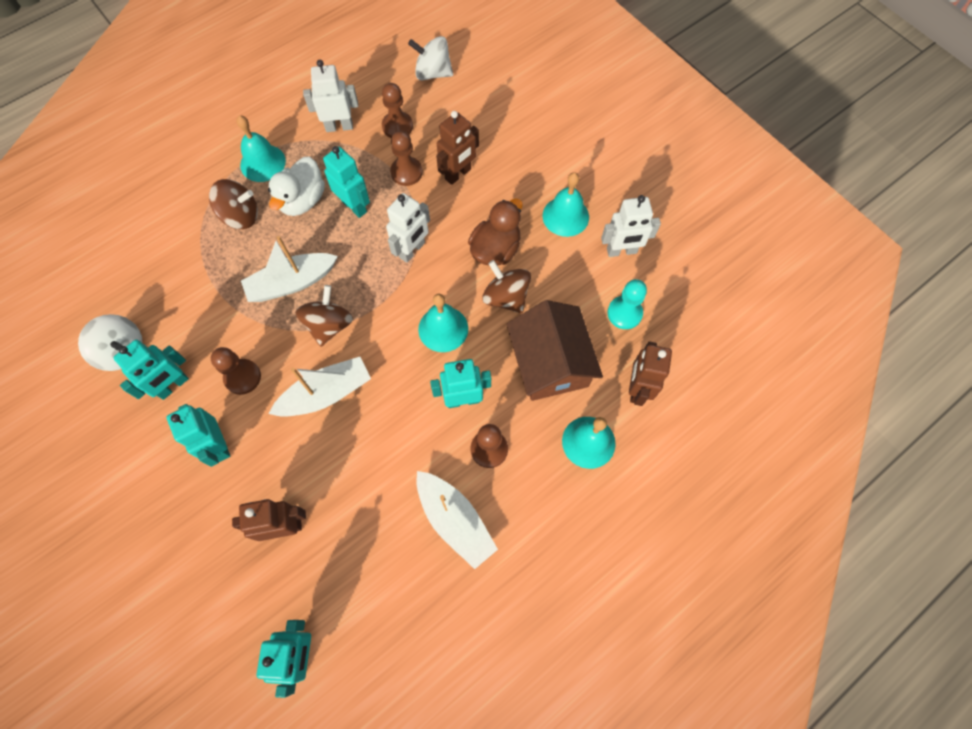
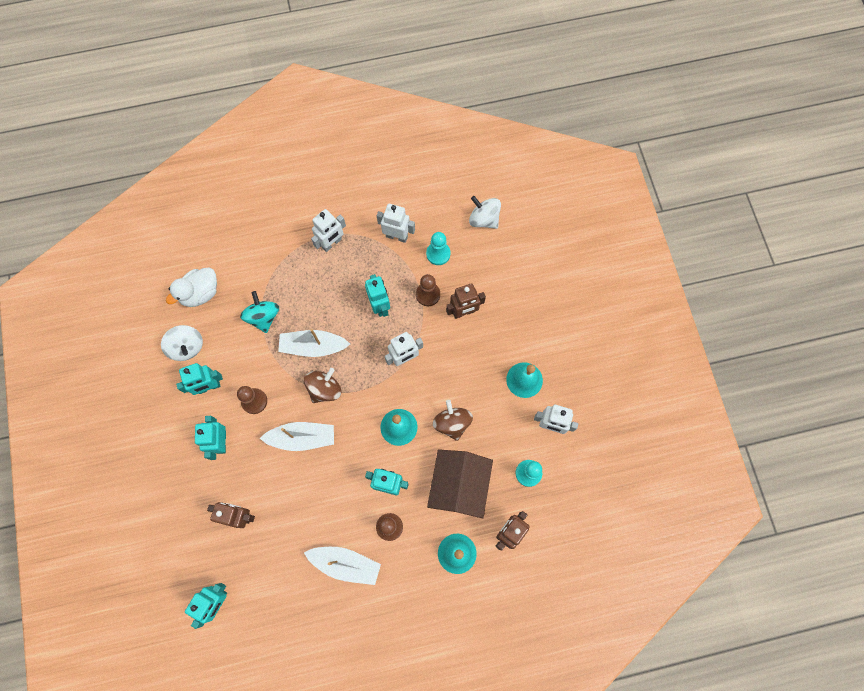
camera: 25 degrees right, 5 degrees up
(211, 276) = (263, 317): none -> turquoise spinning top
(241, 216) = (300, 279): brown spinning top -> none
(263, 163) = (332, 243): turquoise bell -> white robot
(303, 200) = (346, 285): white duck -> white duck (200, 293)
(397, 126) = (438, 254): brown pawn -> turquoise pawn
(455, 520) = (345, 564): white boat -> white boat turned 60 degrees counterclockwise
(495, 250) = (462, 384): brown duck -> none

